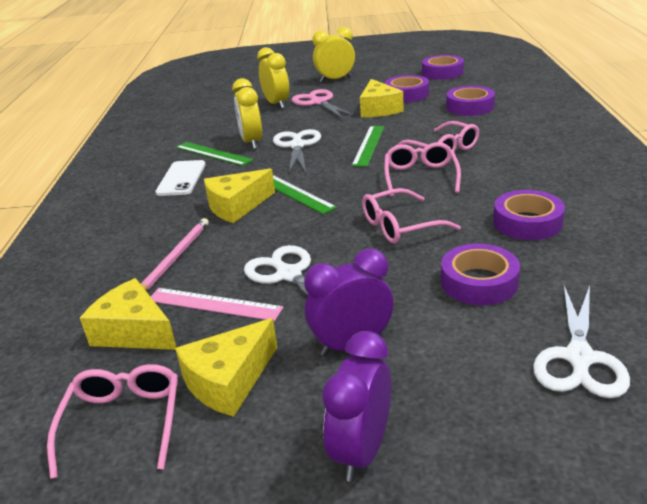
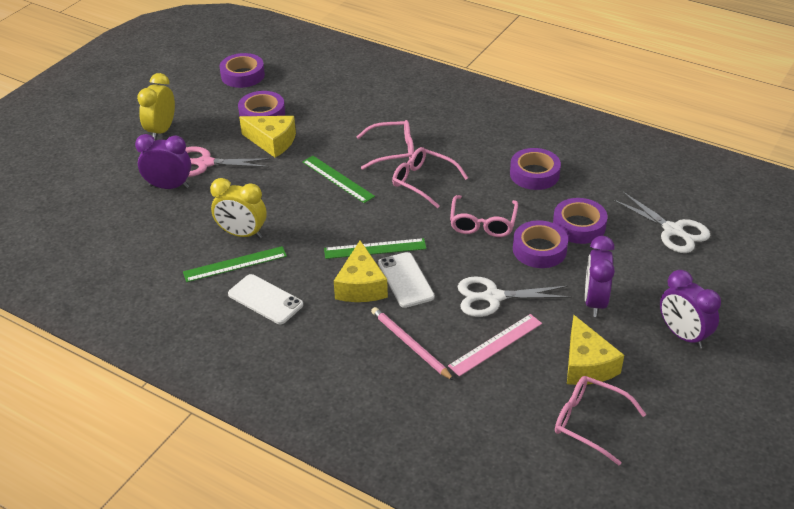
camera: 60 degrees left, 10 degrees up
(134, 332) = (494, 393): yellow cheese -> none
(266, 222) = (405, 280): none -> white phone
(276, 104) = (169, 187): yellow clock -> purple clock
(297, 146) = (286, 213): white scissors -> none
(470, 107) = (335, 101): purple tape -> purple tape (539, 249)

